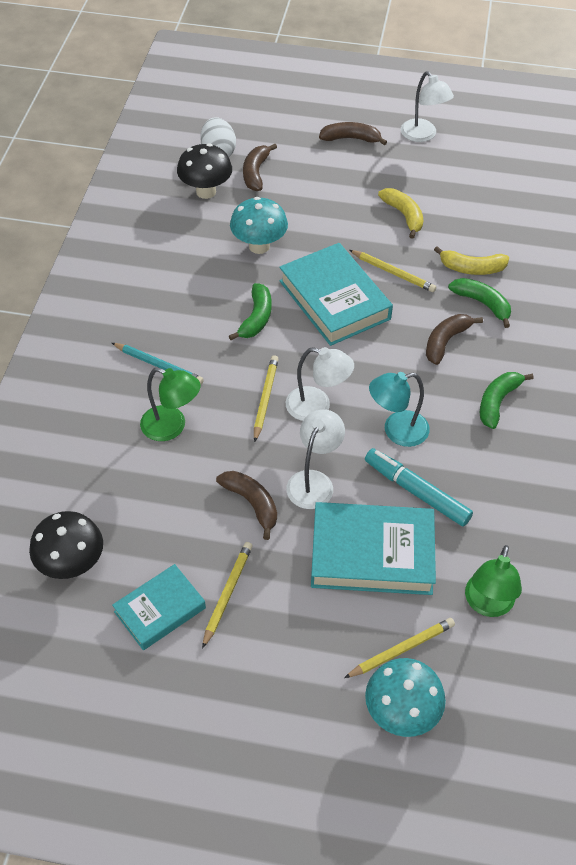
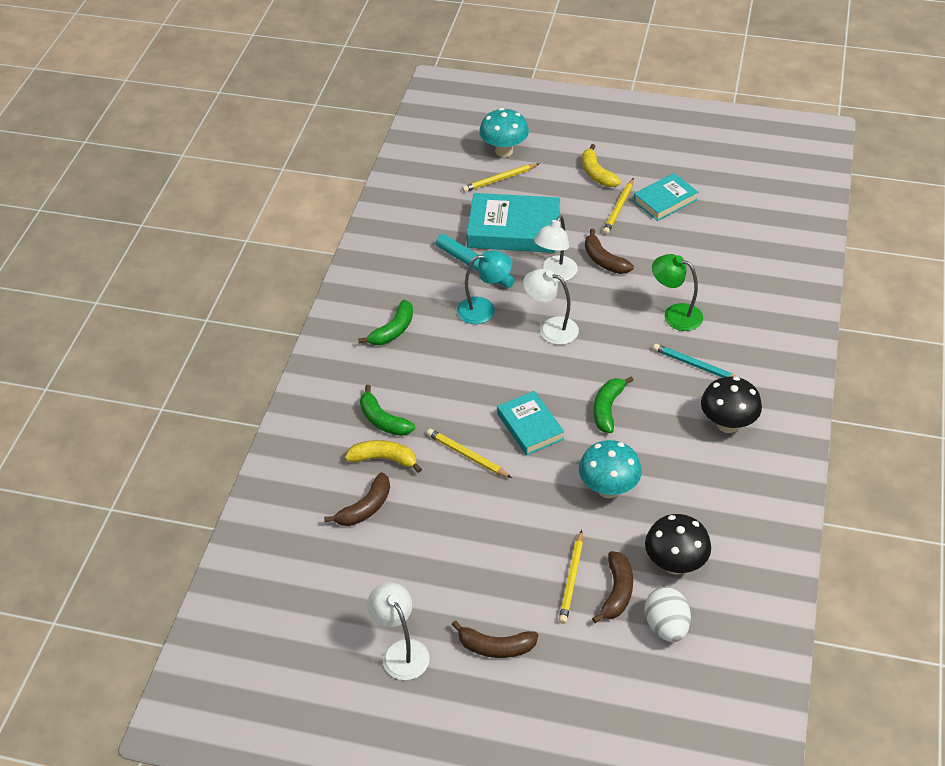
camera: 175 degrees left, 5 degrees down
(72, 565) = (733, 225): black mushroom -> black mushroom (727, 424)
(265, 398) = (596, 336): yellow pencil -> yellow pencil (571, 579)
(334, 300) = (530, 426): turquoise book -> turquoise book, size x0.61
(404, 215) = (445, 526): yellow banana -> yellow banana (597, 174)
(445, 341) = (427, 383): brown banana -> brown banana (365, 508)
(487, 604) = (436, 201): green lamp -> none

